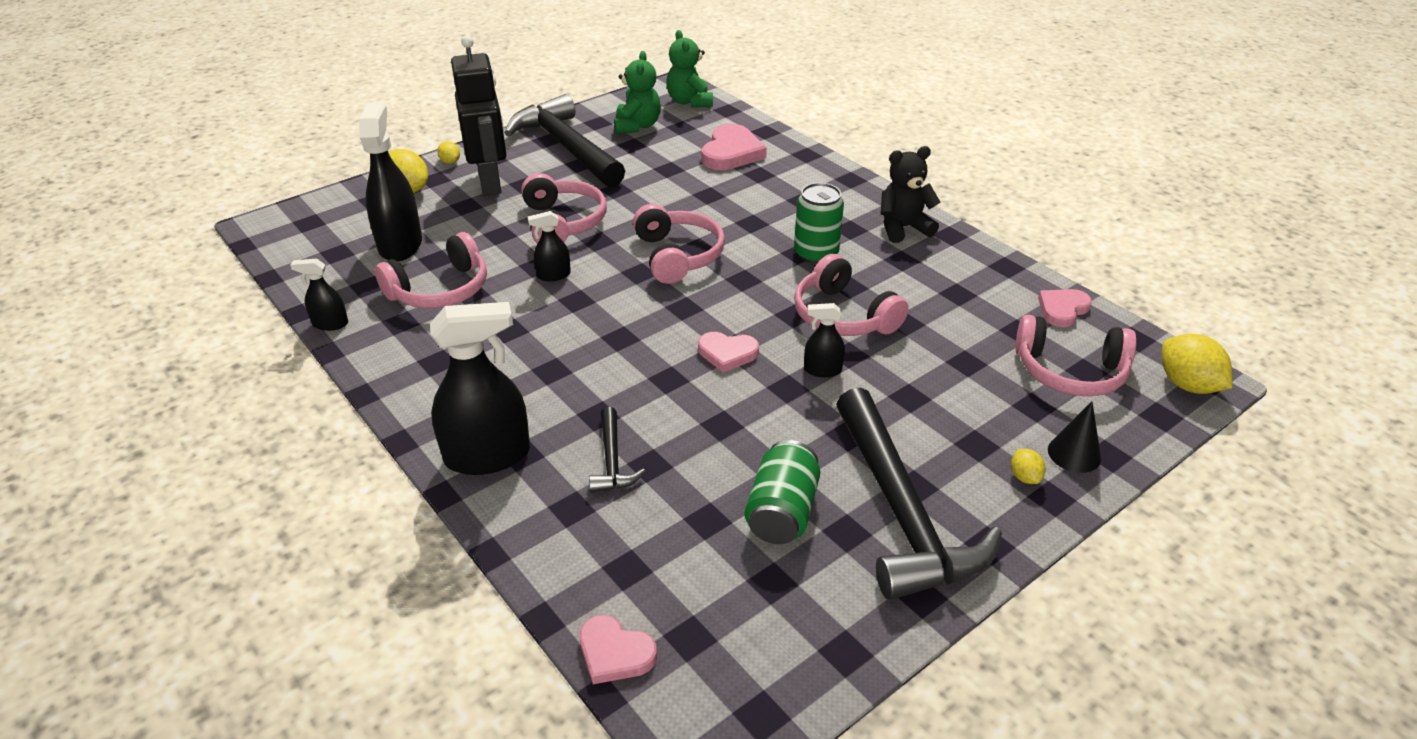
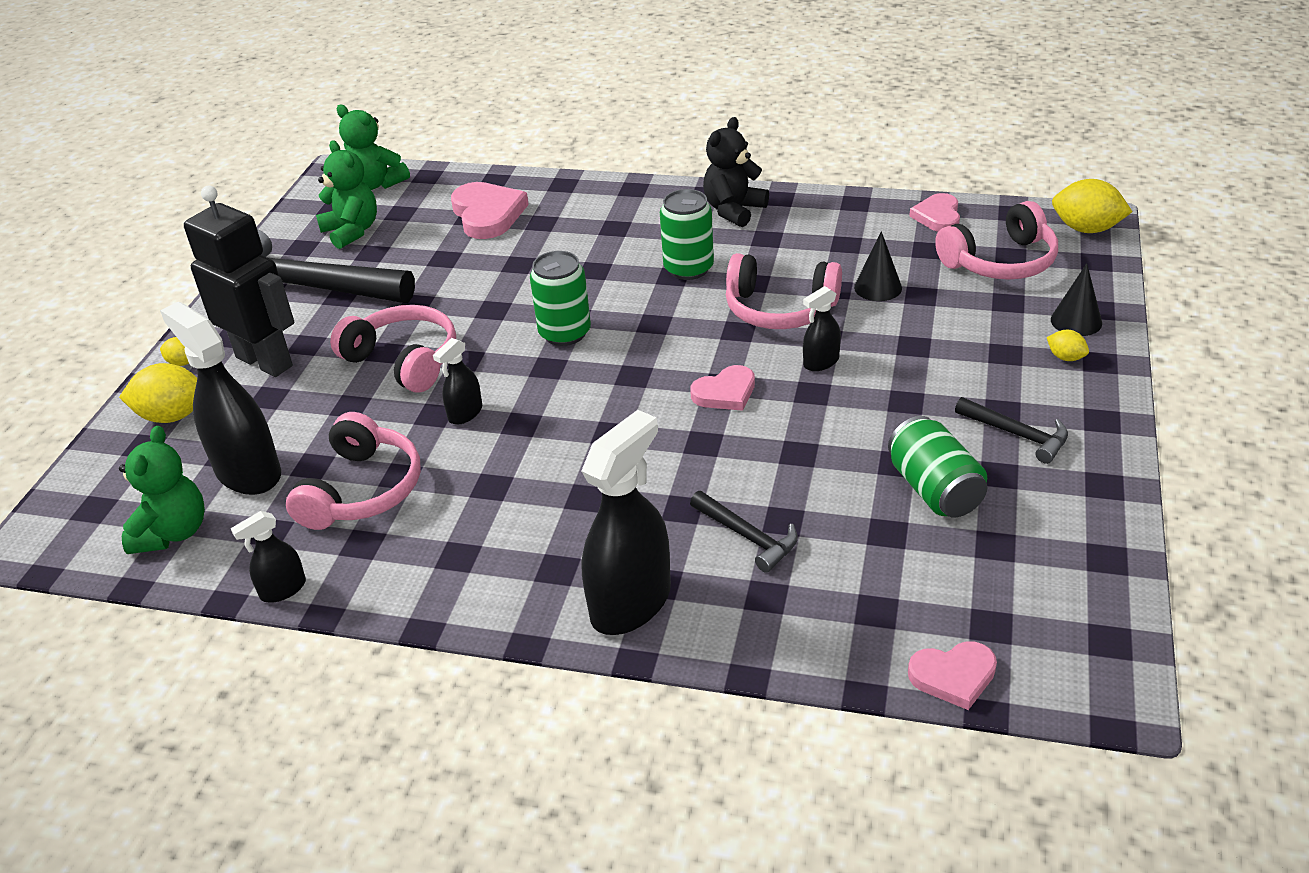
camera: 35 degrees left, 0 degrees up
(324, 258) = (173, 533): none -> green teddy bear
(678, 255) = (565, 333): pink headphones -> green can
(901, 511) = (1017, 434): black hammer -> black hammer, size x0.45
(939, 339) = (878, 287): none -> black cone

